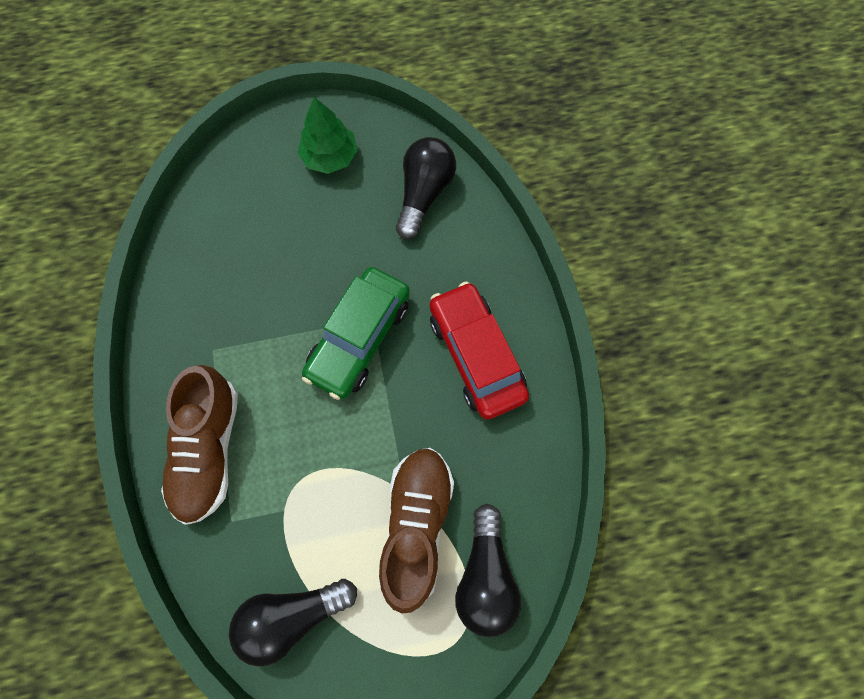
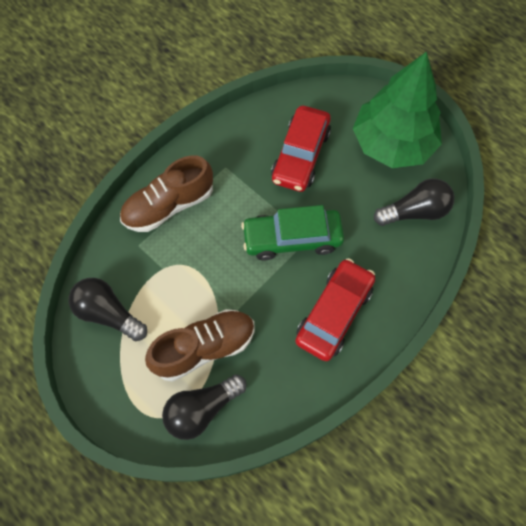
camera: 55 degrees right, 5 degrees down
(266, 258) = (300, 155): none -> red car
(330, 157) = (392, 143): green tree -> green tree, size x1.95

